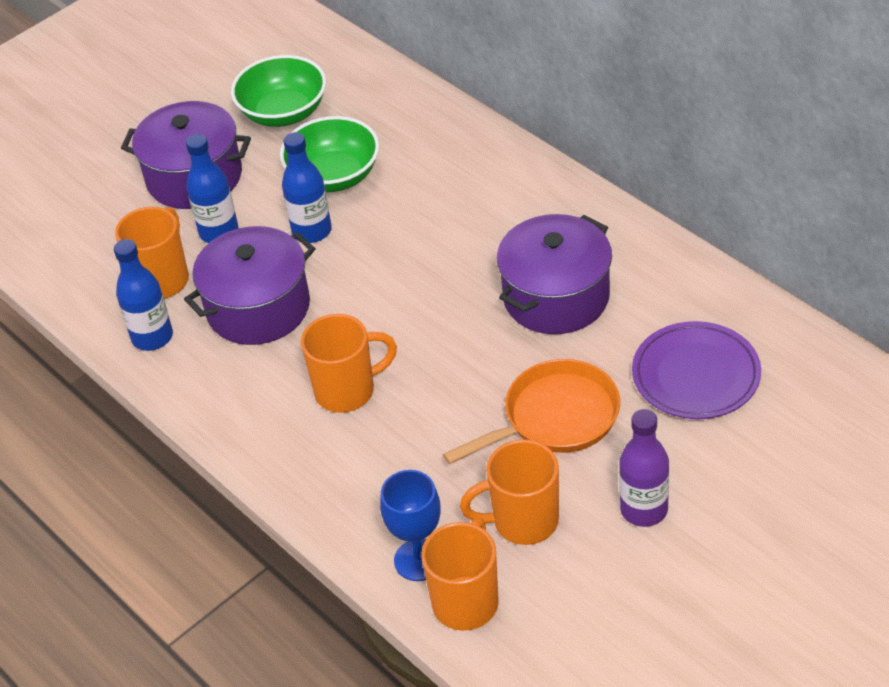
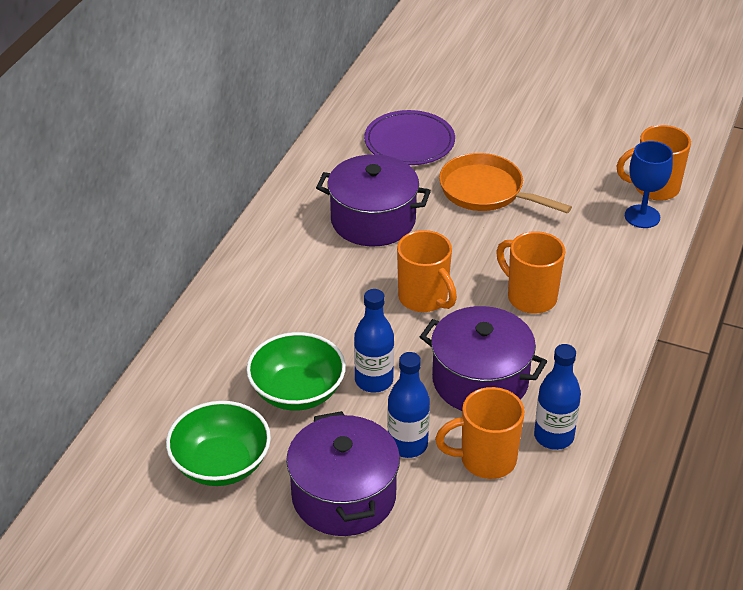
camera: 120 degrees left, 5 degrees down
(523, 521) = (578, 182): orange mug -> orange mug (424, 299)
(644, 510) = (533, 138): purple bottle -> none

